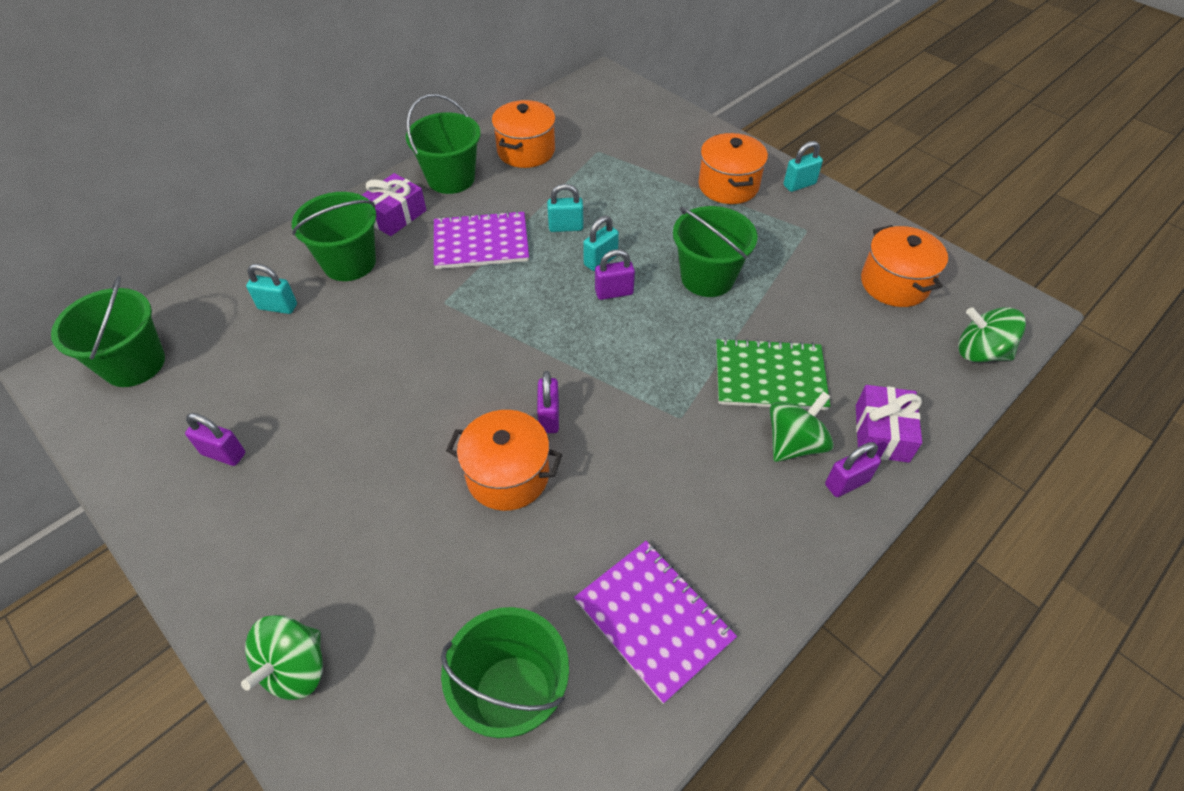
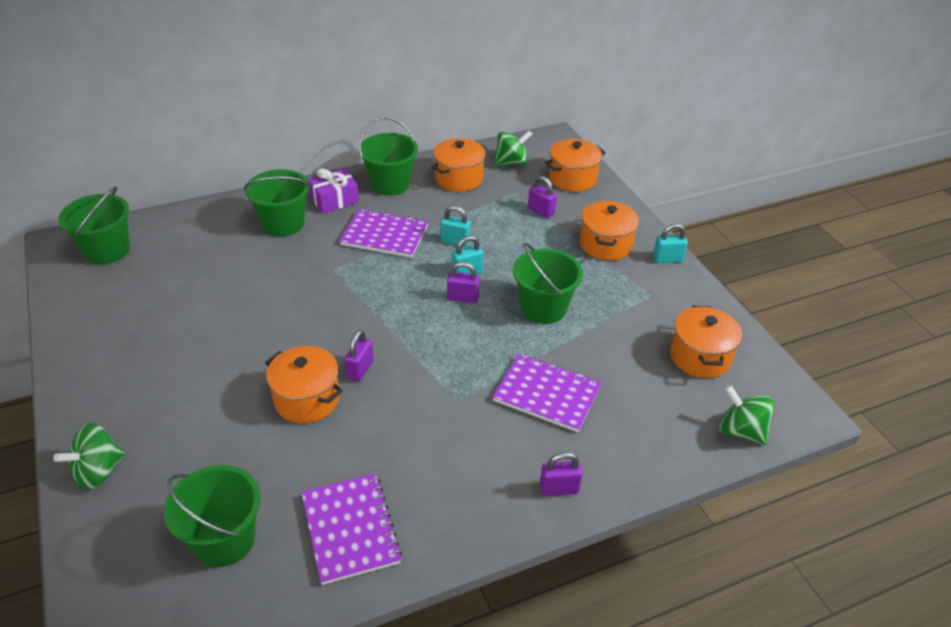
camera: 20 degrees right, 10 degrees down
(223, 454) = (130, 324): purple padlock -> purple padlock (541, 211)
(278, 307) = (218, 240): turquoise padlock -> none
(650, 120) = (572, 179): none -> orange pot
(769, 377) = (547, 394): green notebook -> purple notebook
(794, 443) = (535, 447): green spinning top -> green spinning top (511, 163)
(881, 433) = (612, 463): purple gift -> none

